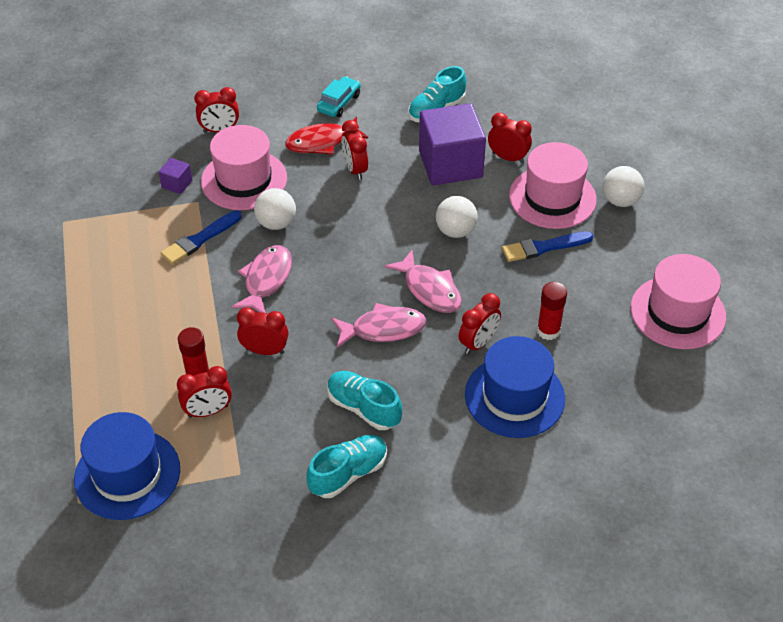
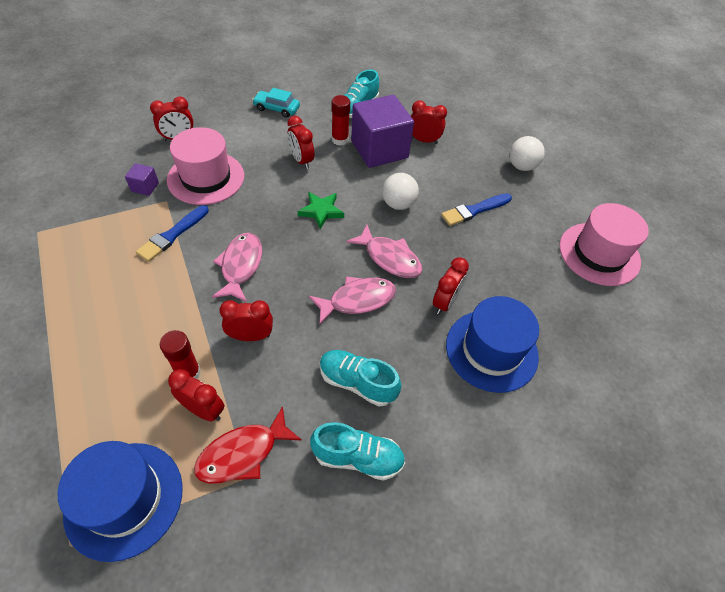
camera: 15 degrees left, 5 degrees up
(208, 411) = (203, 410): red clock -> red clock turned 120 degrees counterclockwise
(276, 223) = (241, 213): white ball -> none
(322, 142) = (268, 141): red fish -> red fish (243, 453)
(339, 103) = (277, 108): turquoise car -> turquoise car turned 90 degrees counterclockwise
(348, 473) = (358, 458): turquoise shoe -> turquoise shoe turned 60 degrees clockwise
(365, 230) = (321, 211): none -> green star
(548, 331) = (501, 283): red glue stick -> red glue stick (340, 140)
(552, 197) = (468, 169): pink hat -> none

